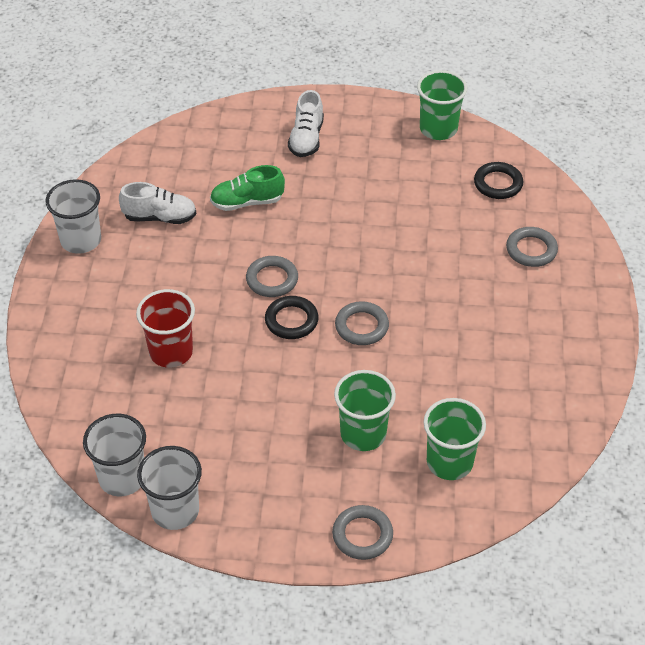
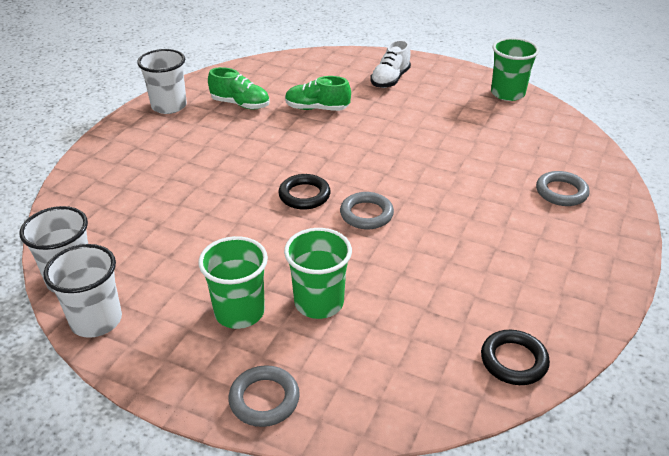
camera: 20 degrees right, 10 degrees down
(160, 217) = (240, 104): white shoe -> green shoe
(171, 352) = (184, 194): red cup -> none
(272, 279) = (305, 163): grey ring -> none
(449, 462) = (396, 353): green cup -> green cup (239, 312)
(498, 184) = (547, 138): black ring -> black ring (513, 361)

